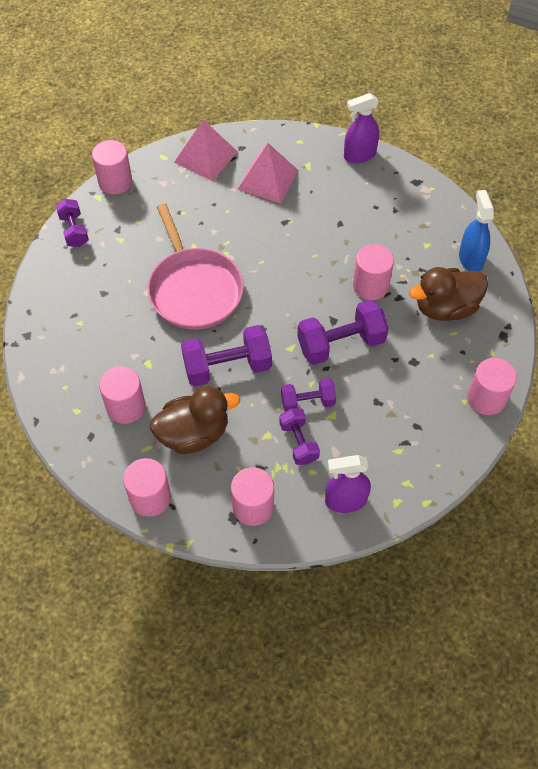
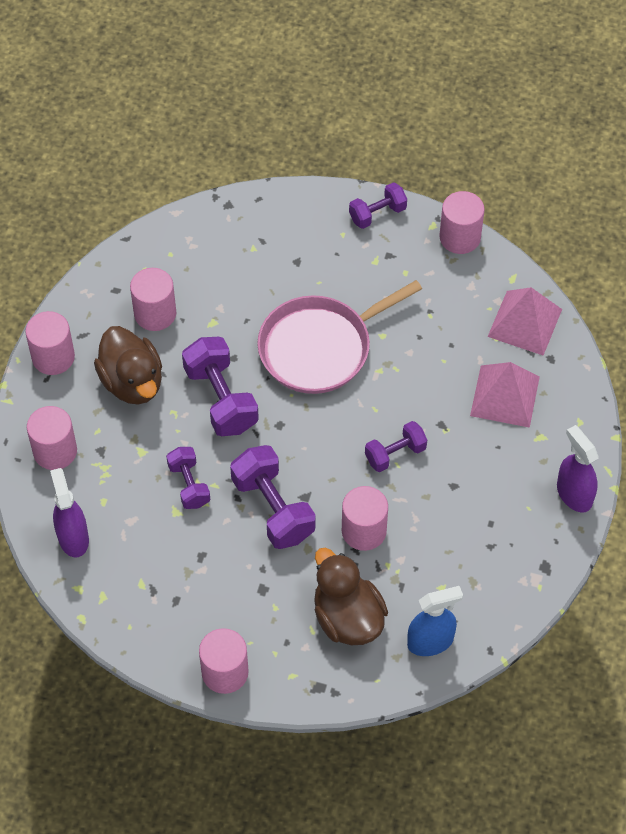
camera: 80 degrees right, 0 degrees up
(299, 442) = (137, 483): purple dumbbell -> purple dumbbell (395, 454)

